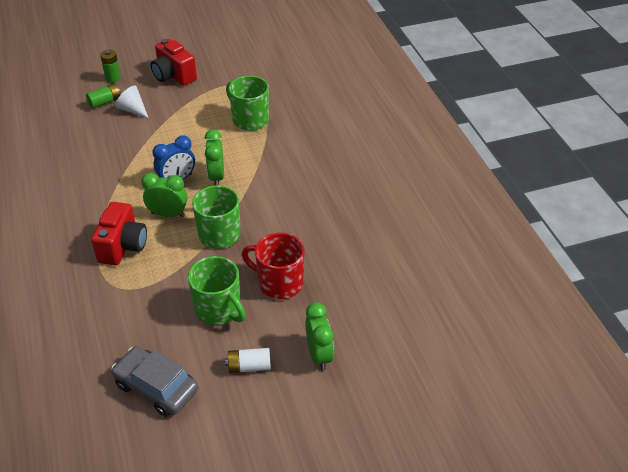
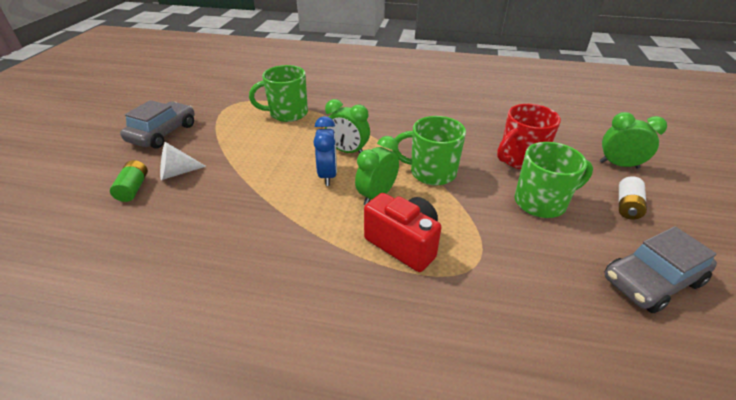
camera: 60 degrees left, 5 degrees down
(113, 78) = (101, 171): green battery -> none
(173, 76) = (163, 133): red camera -> grey car

